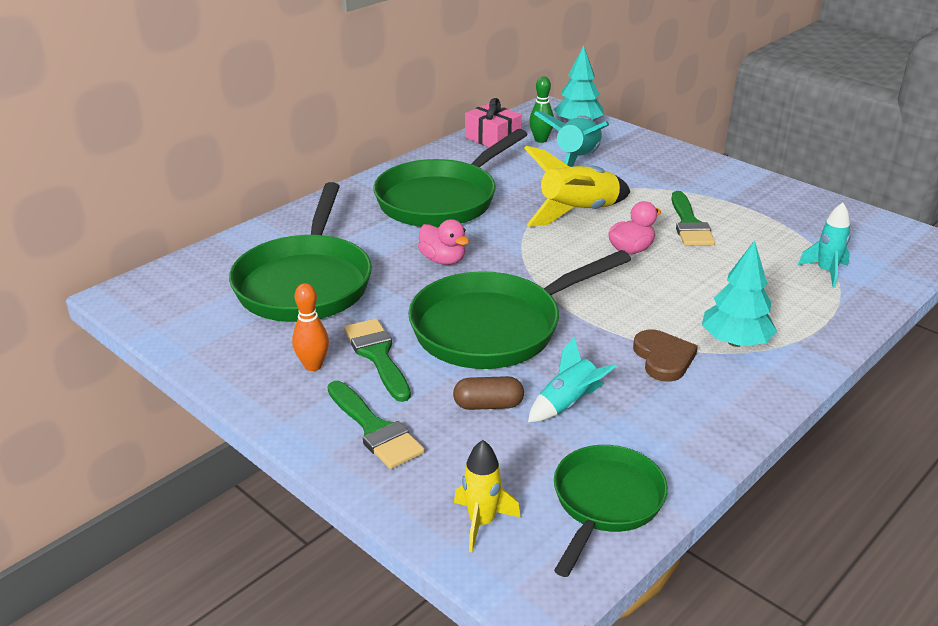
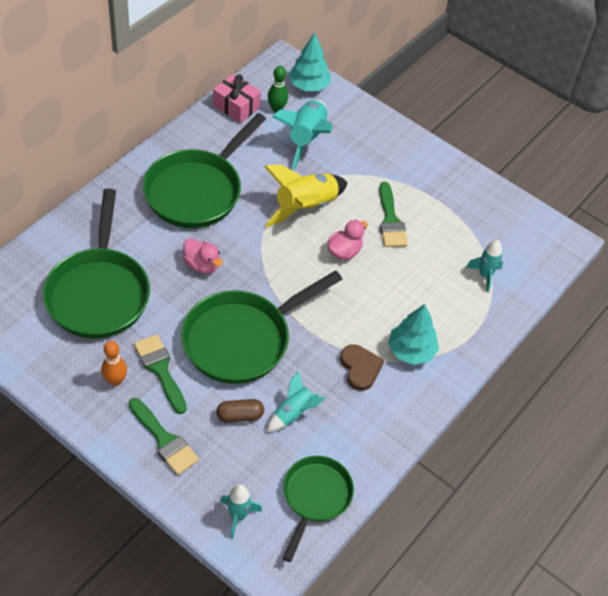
camera: 10 degrees left, 20 degrees up
(481, 522) = (238, 516): yellow rocket -> turquoise rocket

